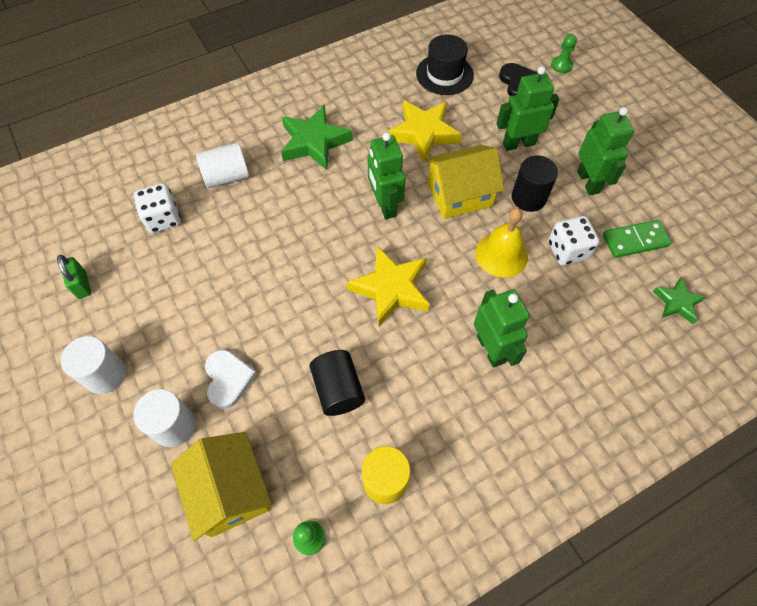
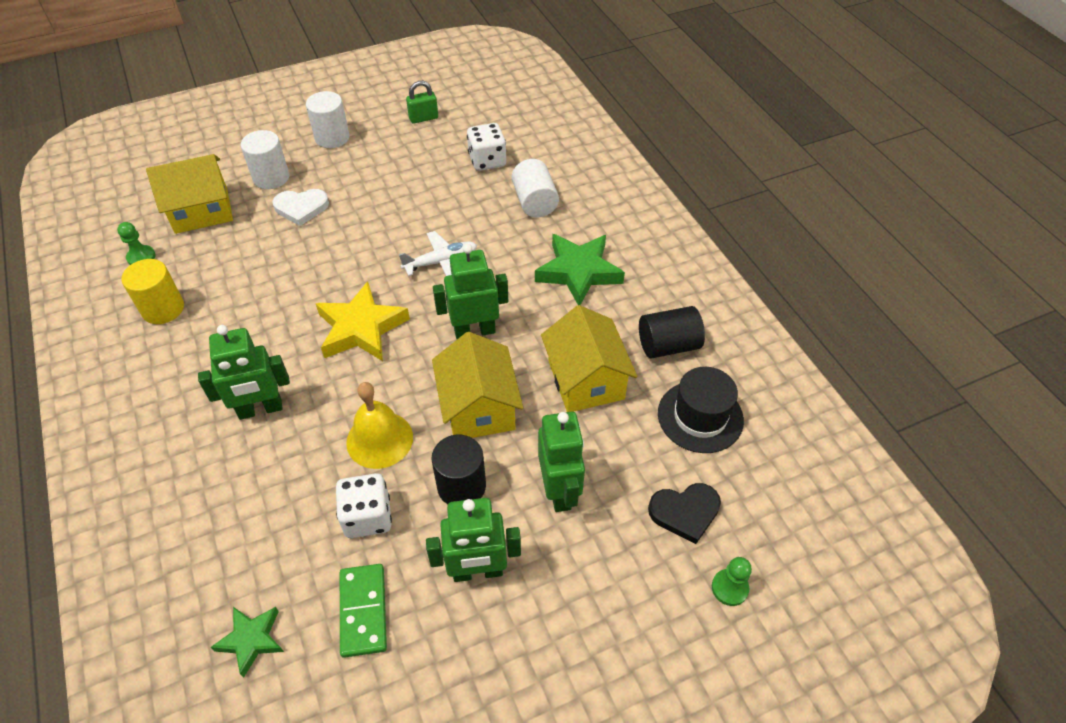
camera: 95 degrees right, 10 degrees down
(306, 239) = (441, 262): none -> white plane
(338, 389) = (263, 280): black cylinder -> black cylinder (668, 345)
(423, 133) = (586, 380): yellow star -> yellow house

